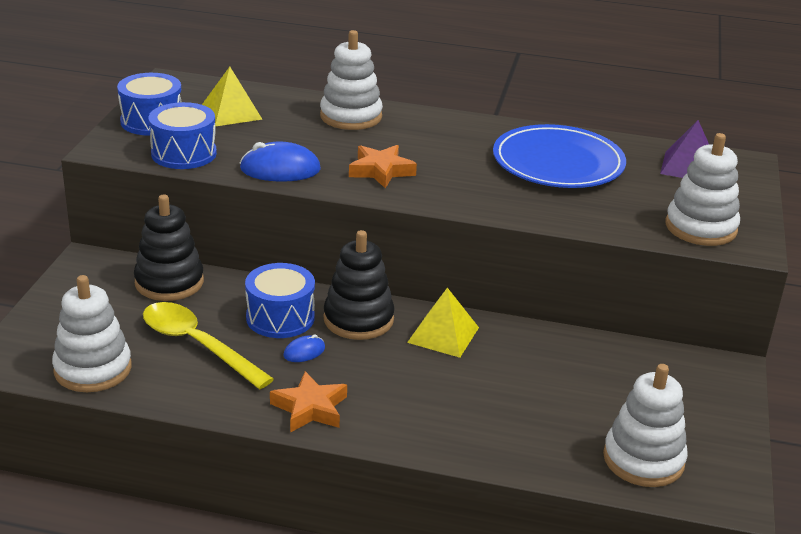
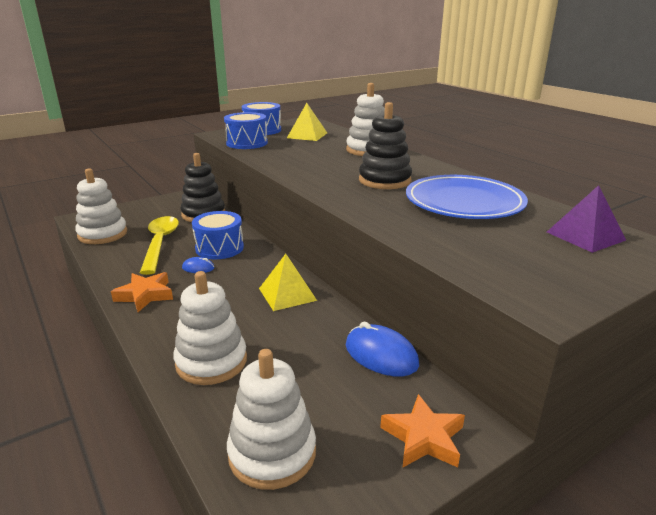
camera: 45 degrees right, 5 degrees down
(280, 169) = (277, 159): blue mouse -> blue mouse (381, 355)
(358, 319) = (255, 265): black stacking toy -> black stacking toy (384, 180)
(381, 171) = (330, 174): orange star -> orange star (423, 438)
(700, 227) = (518, 275): white stacking toy -> white stacking toy (211, 362)

